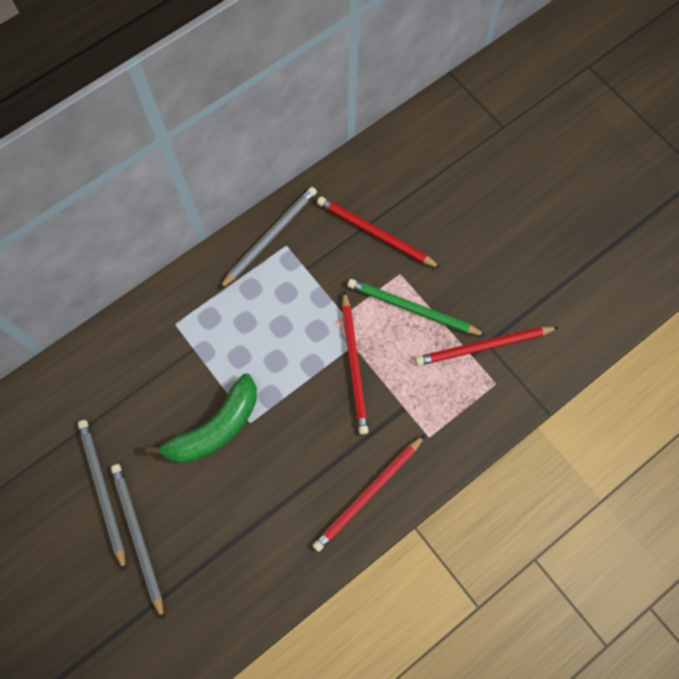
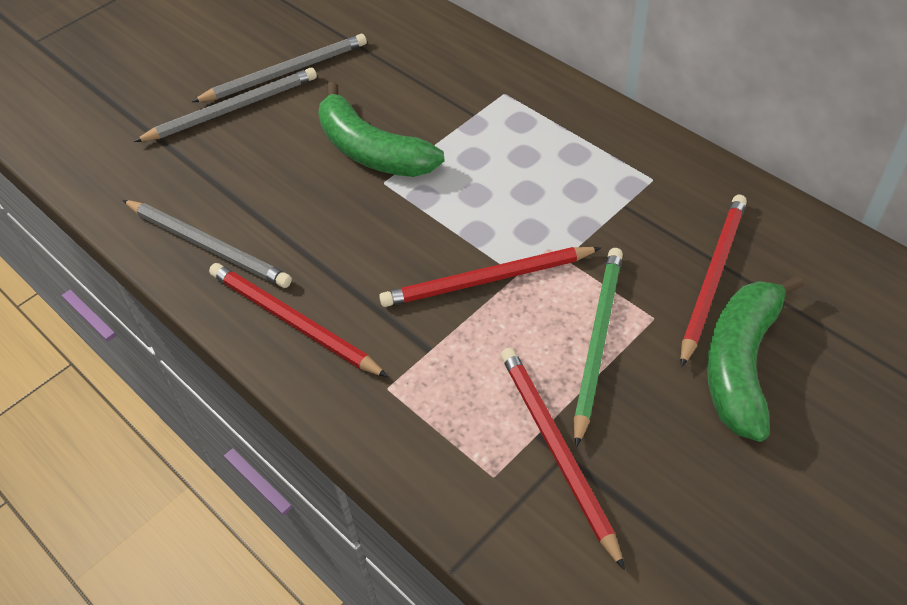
camera: 85 degrees right, 20 degrees down
(270, 237) = (659, 161): grey pencil -> grey pencil (208, 246)
(439, 237) = (741, 364): none -> green banana

